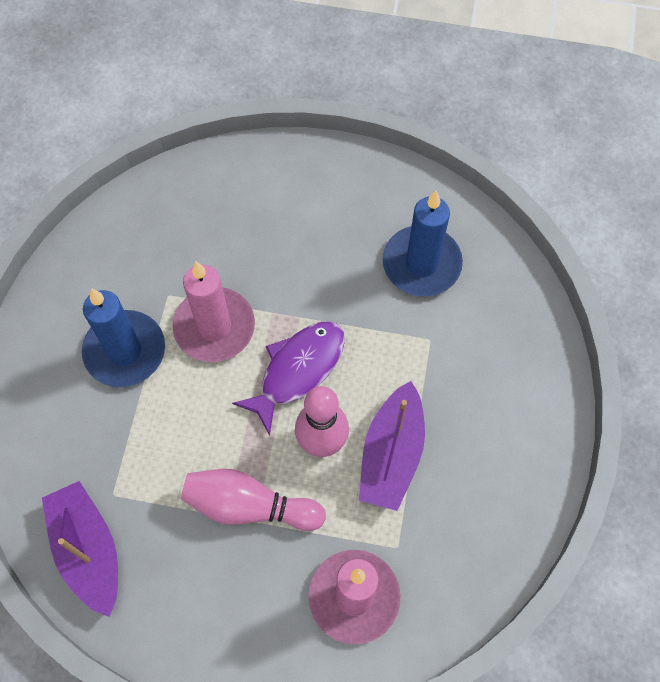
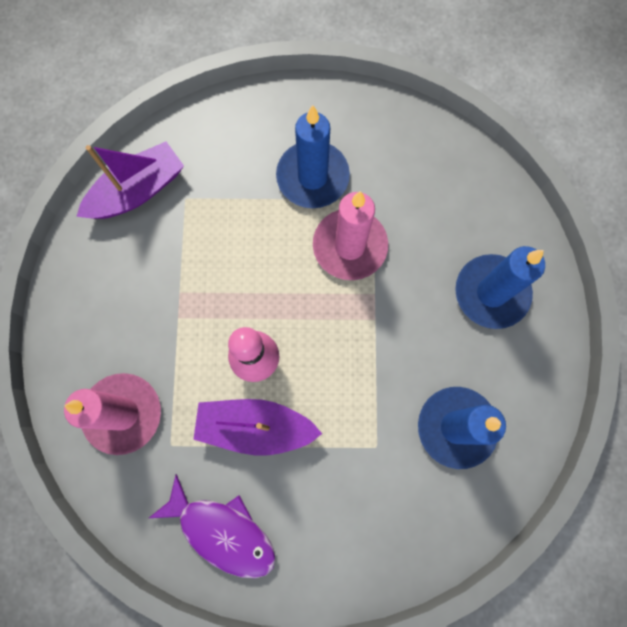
camera: 80 degrees right, 10 degrees up
(249, 506) = (190, 310): pink bowling pin -> none
(294, 205) = (491, 293): none -> blue candle
(298, 370) = (321, 328): purple fish -> purple fish (222, 531)

